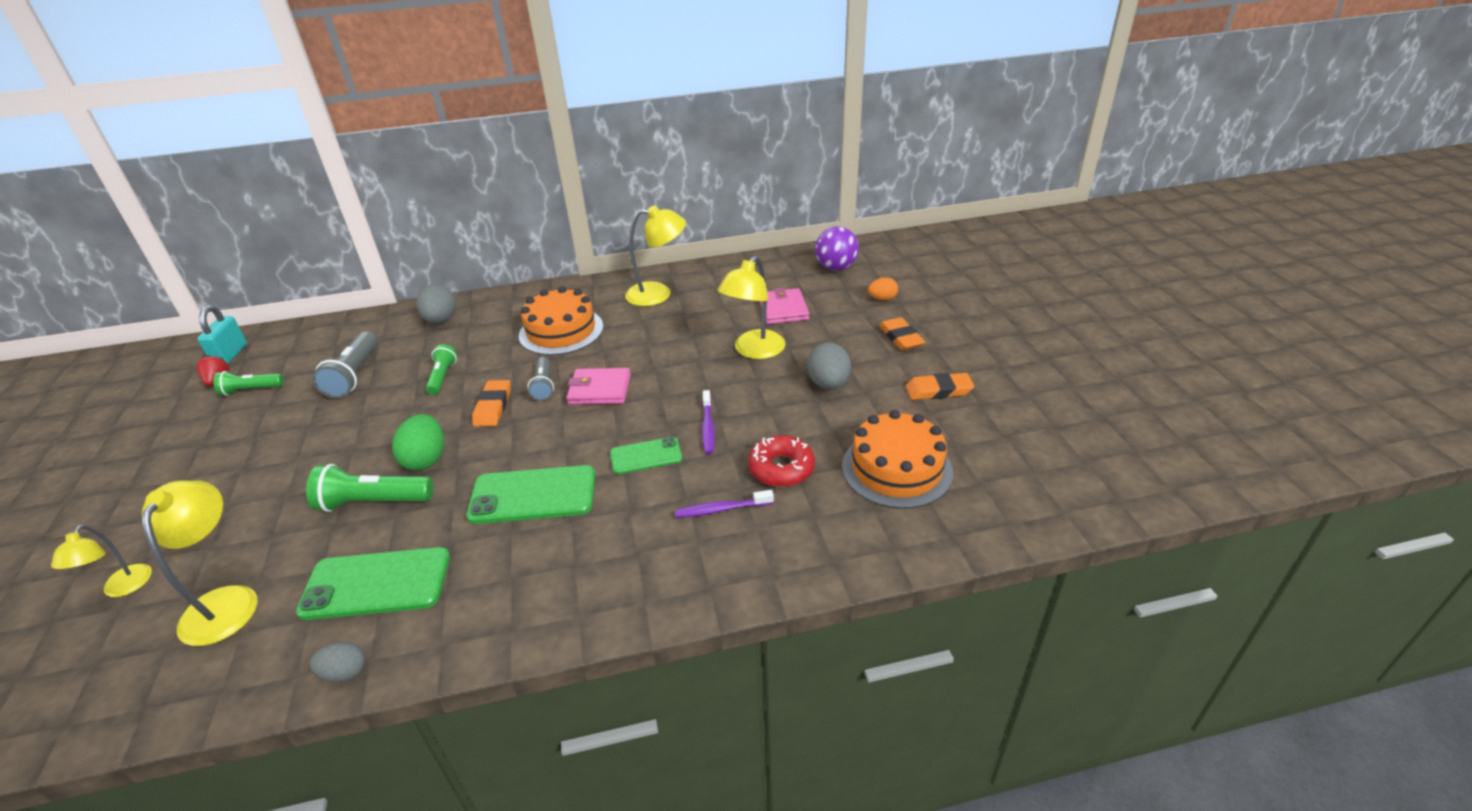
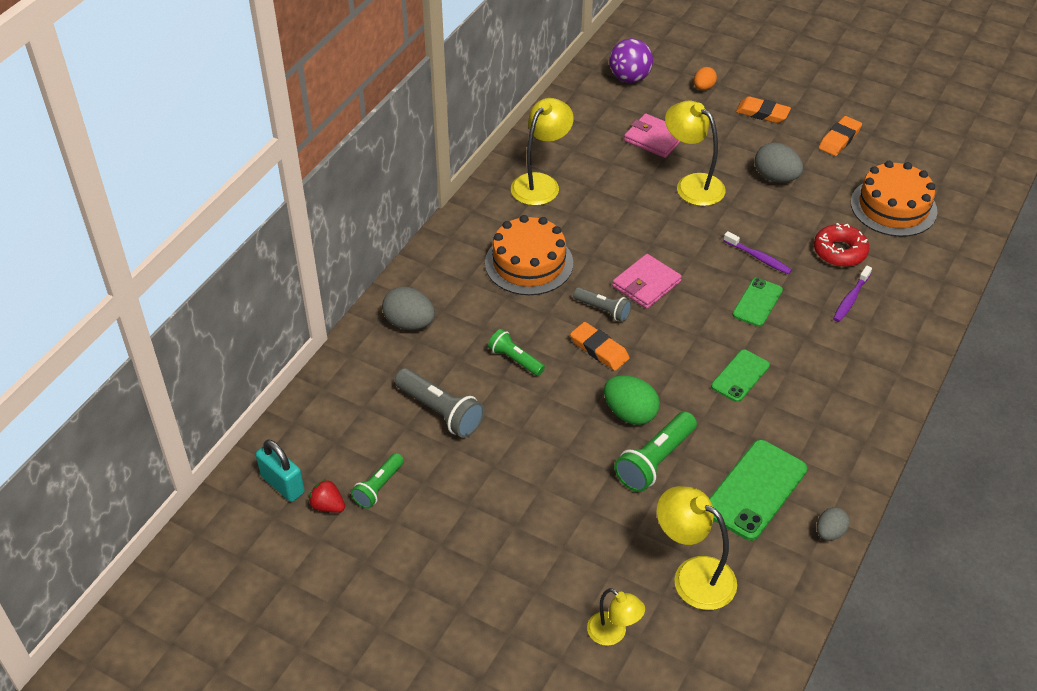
camera: 50 degrees left, 10 degrees up
(533, 495) = (740, 376): green phone -> green phone, size x0.60
(754, 351) = (692, 185): yellow lamp -> yellow lamp turned 150 degrees clockwise

